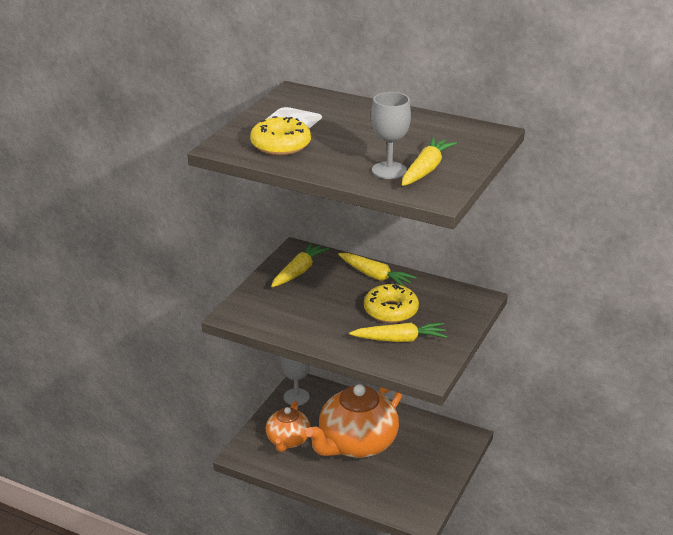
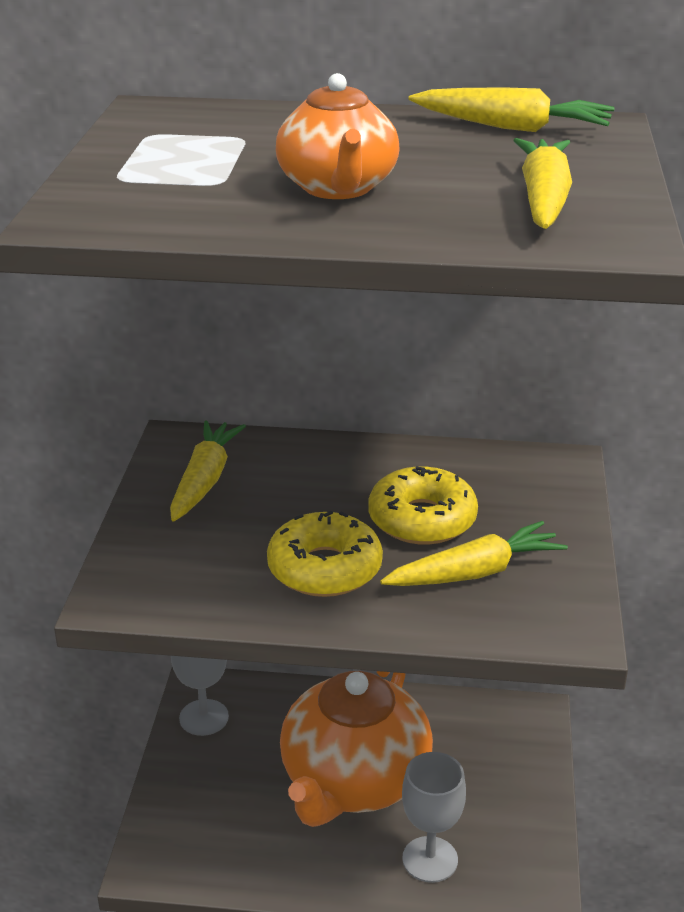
camera: 20 degrees left, 0 degrees up
(281, 145) = (200, 198): yellow donut -> yellow donut (324, 568)
(288, 440) = (225, 809): orange teapot -> orange teapot (338, 188)
(375, 276) = (353, 461): yellow carrot -> yellow carrot (512, 127)
(389, 170) = (472, 211): grey goblet -> grey goblet (430, 859)

